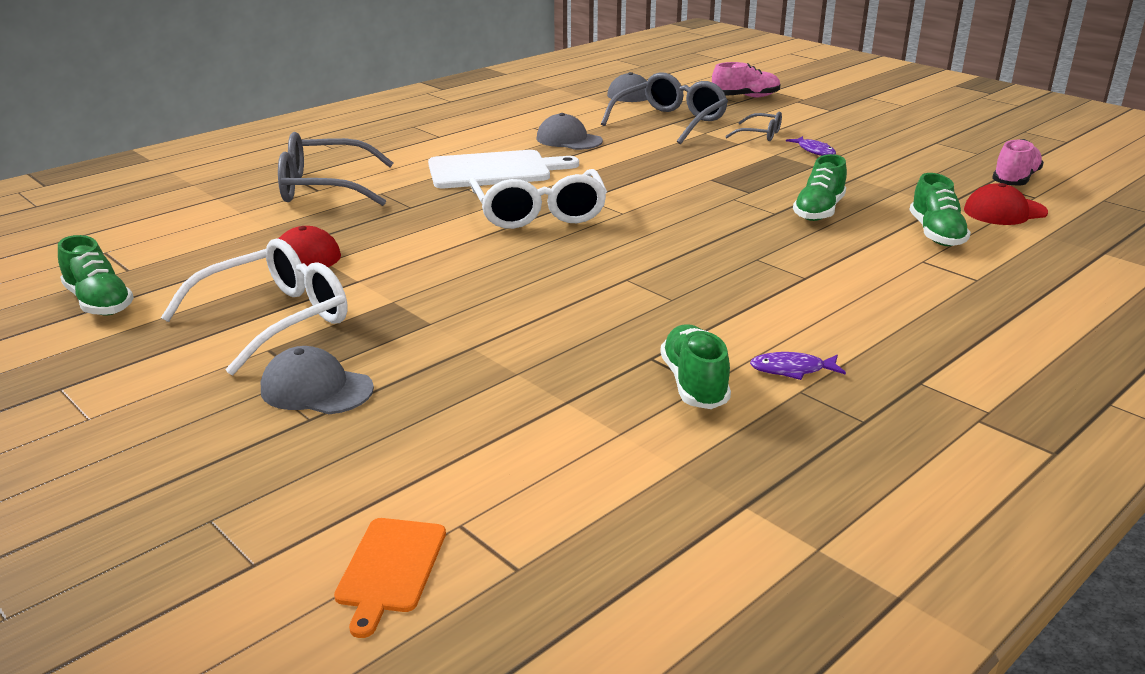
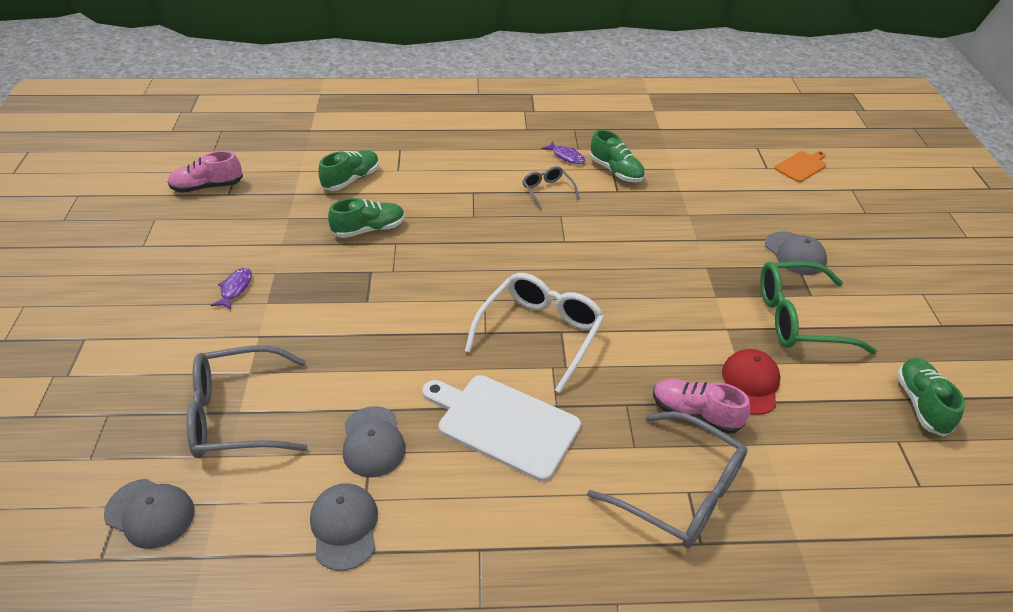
camera: 140 degrees left, 15 degrees up
(275, 319) = (798, 318): white glasses -> green glasses
(529, 119) = (344, 527): none -> grey cap
(694, 383) = (616, 171): green shoe -> green shoe turned 75 degrees counterclockwise
(745, 97) = (83, 419): pink shoe -> pink shoe (695, 414)
(760, 135) = (220, 337): grey glasses -> grey glasses (547, 191)
(1004, 211) = (280, 172): red cap -> none

